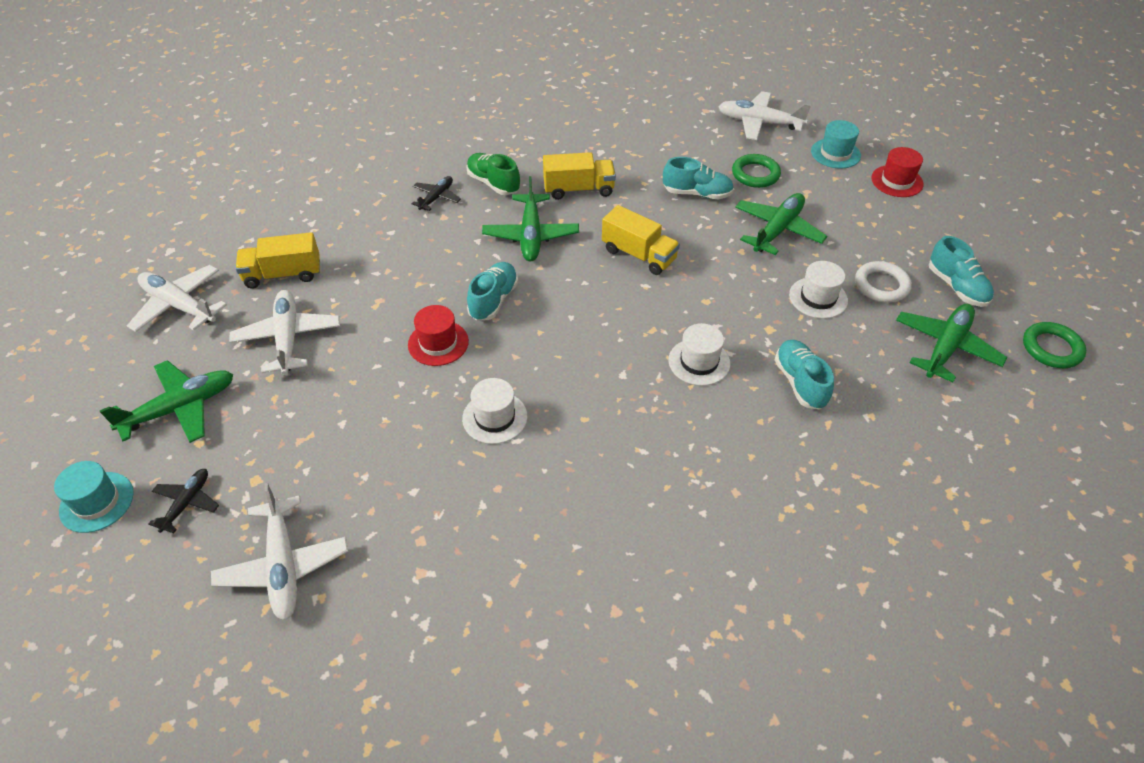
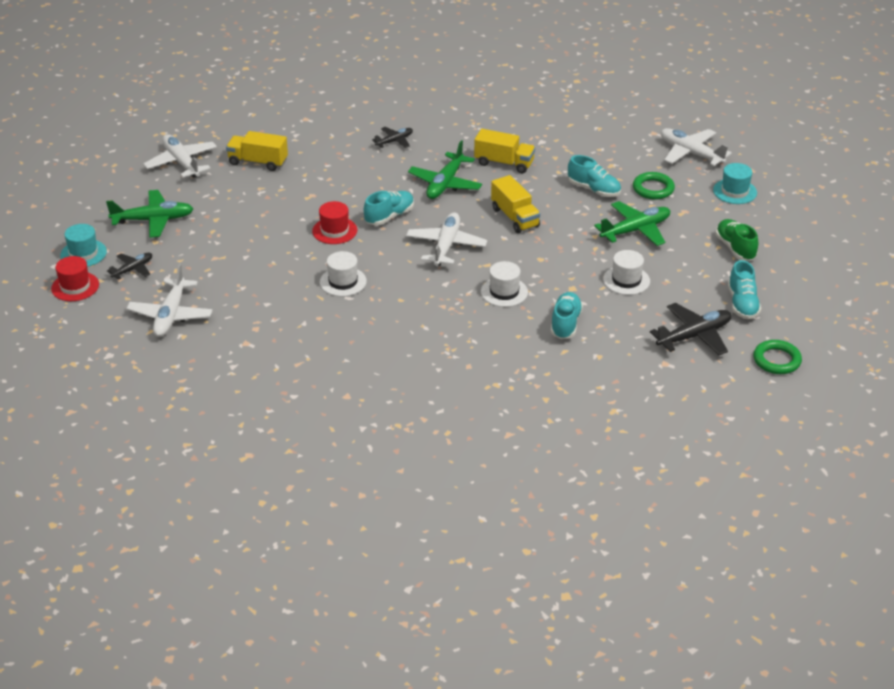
camera: 25 degrees right, 10 degrees down
(288, 338) = (239, 200): white plane -> white plane (446, 246)
(493, 183) = (443, 142): green shoe -> green shoe (735, 248)
(881, 285) = (683, 286): white ring -> none
(897, 181) = (767, 224): red hat -> red hat (75, 286)
(945, 347) = (694, 336): green plane -> black plane

